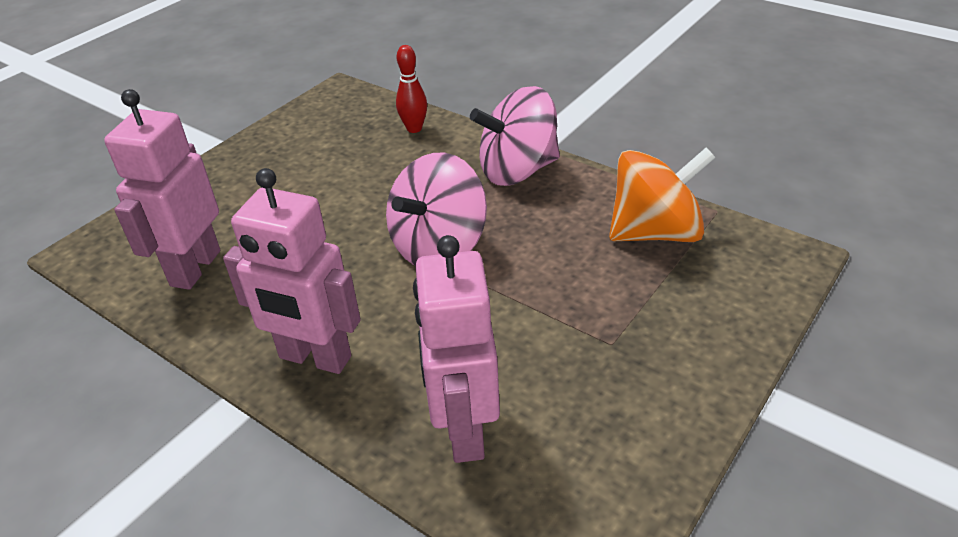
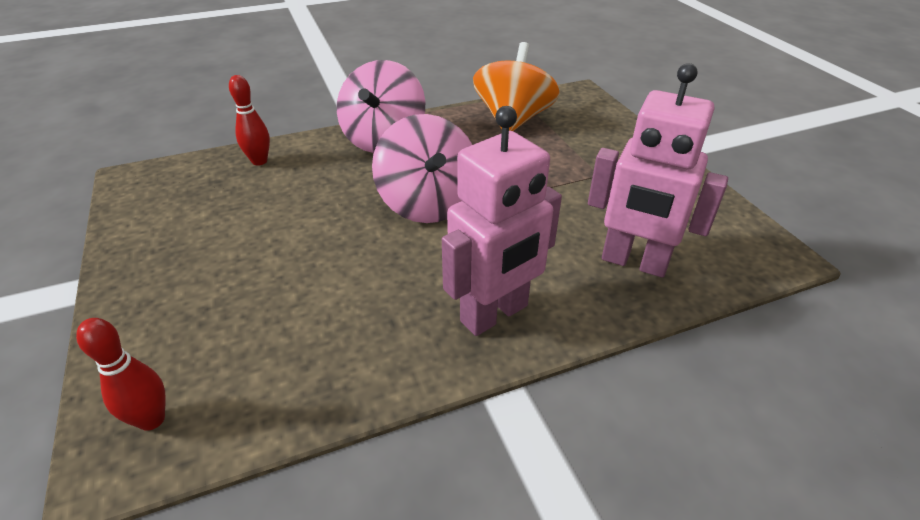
camera: 60 degrees left, 0 degrees up
(119, 245) = (152, 419): none -> red bowling pin
(195, 268) = (278, 360): pink robot -> none

